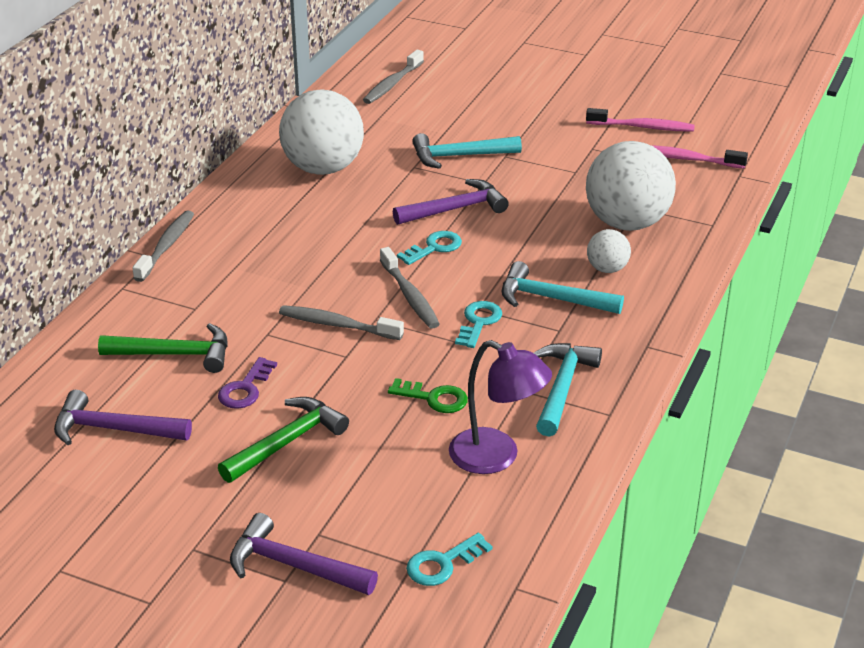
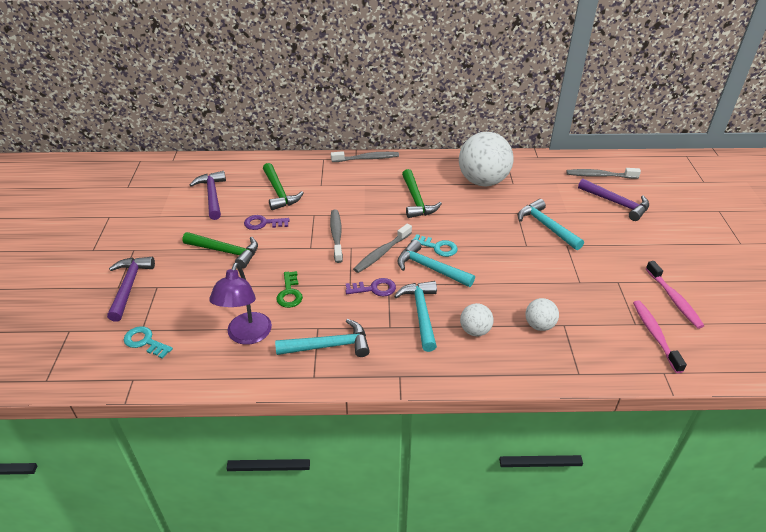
camera: 65 degrees right, 5 degrees up
(317, 234) = (416, 200): none -> green hammer
(455, 209) = (486, 243): purple hammer -> purple hammer (616, 203)
(471, 266) = (430, 268): none -> turquoise hammer
(478, 322) = (374, 289): turquoise key -> purple key
(626, 223) = (539, 325): white ball -> white ball, size x0.47

